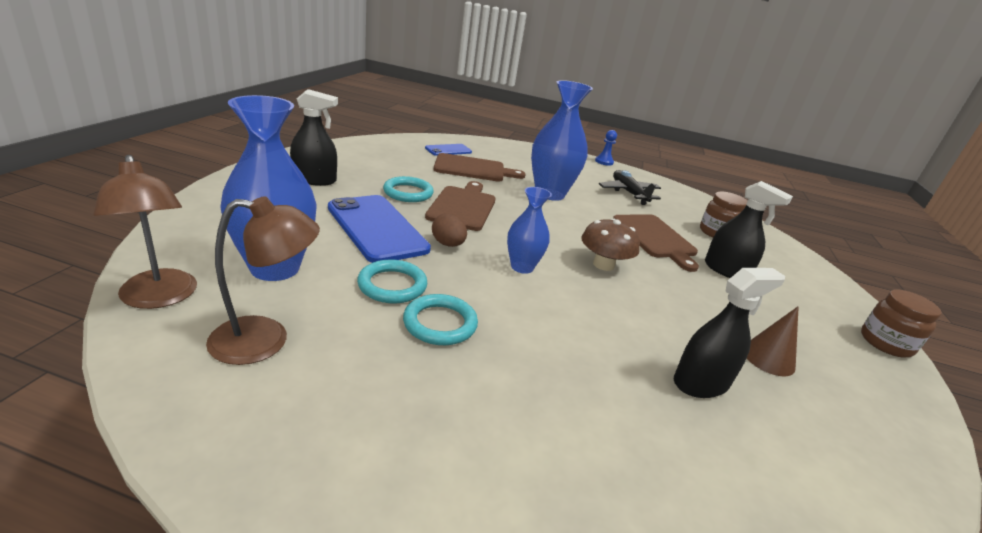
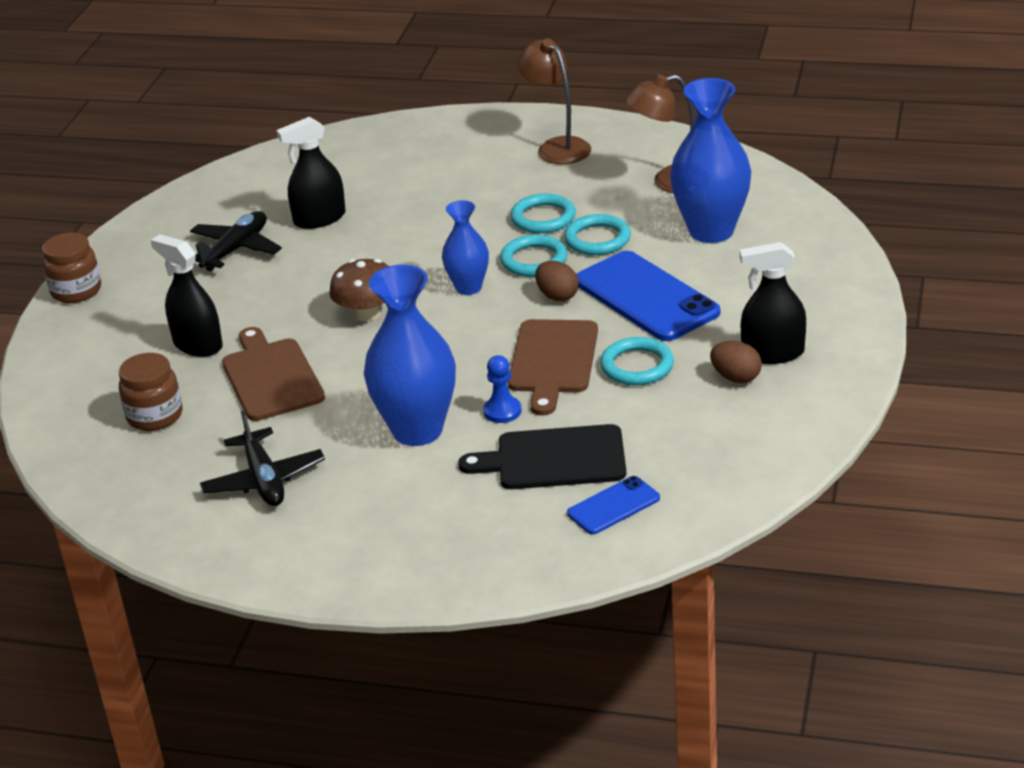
camera: 175 degrees left, 5 degrees up
(160, 298) = (772, 191): brown lamp -> brown lamp (557, 147)
(349, 175) = (736, 378): none -> brown egg
(460, 278) = (534, 260): none -> turquoise ring
(473, 169) = (554, 459): brown cutting board -> black cutting board
(604, 162) = (273, 586): blue pawn -> blue pawn (502, 411)
(768, 358) = (235, 250): brown cone -> black plane

